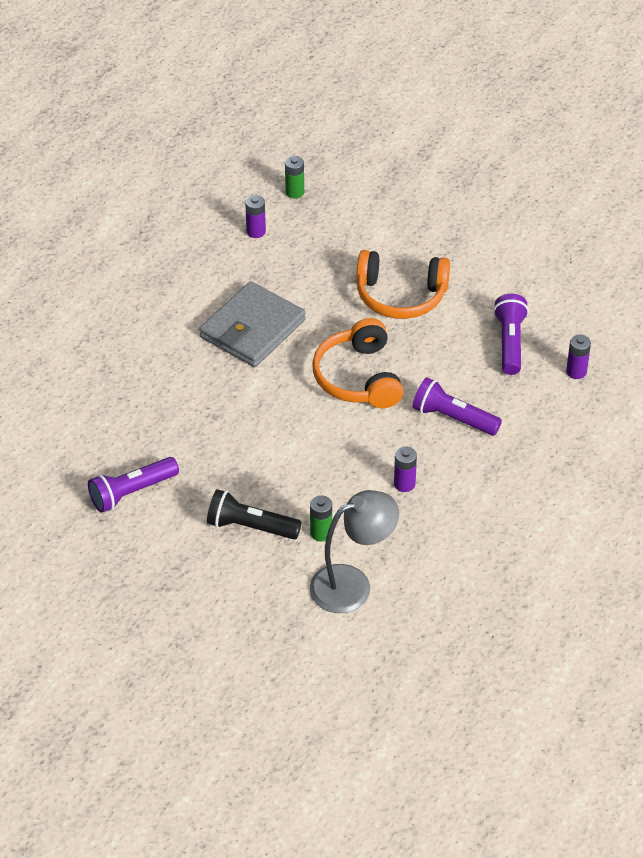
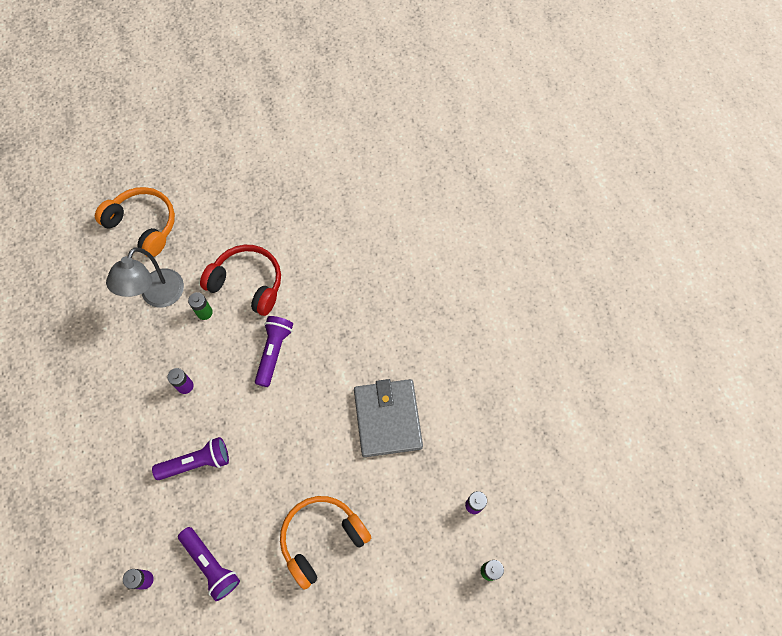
camera: 135 degrees right, 20 degrees up
(132, 492) = (333, 249): purple flashlight -> purple flashlight (274, 352)
(250, 526) = (247, 283): black flashlight -> red headphones
(358, 377) = (284, 441): orange headphones -> orange headphones (143, 225)

